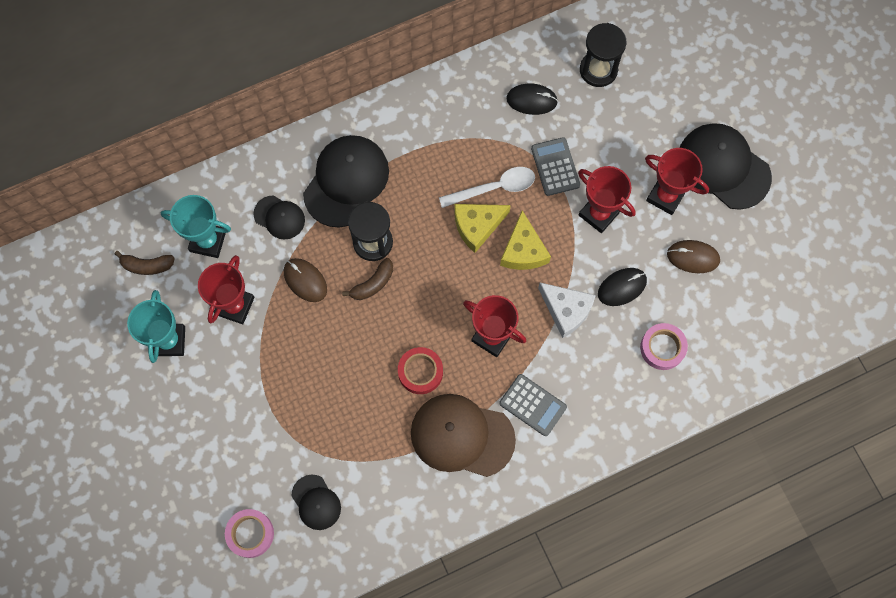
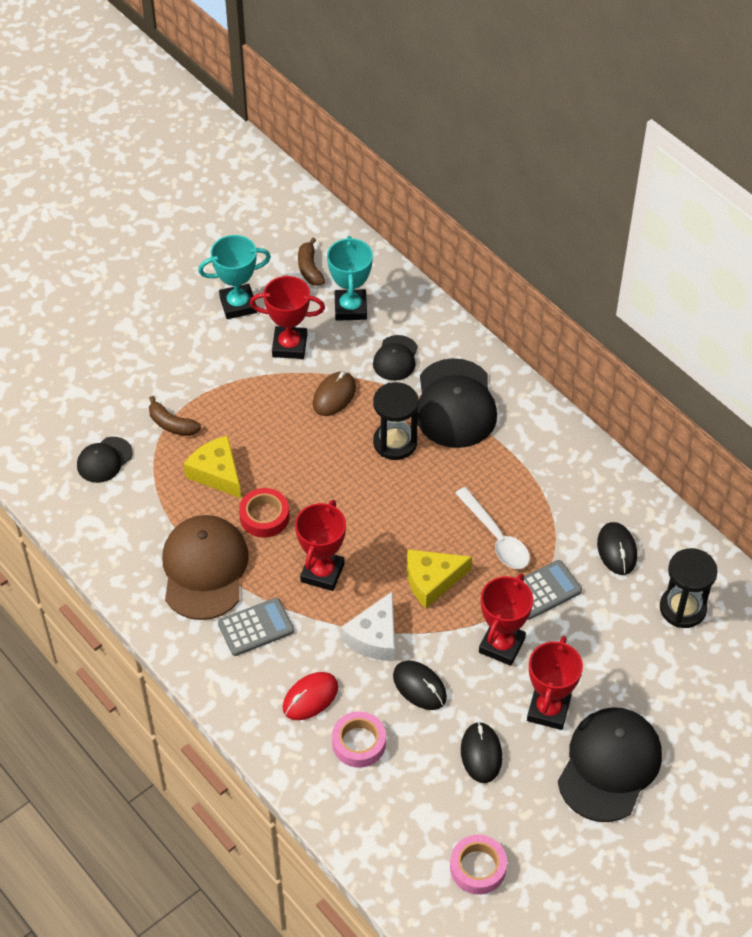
camera: 75 degrees right, 20 degrees down
(250, 534) = (61, 415): pink tape -> pink tape (478, 867)
(346, 181) = (455, 404): black cap -> black cap turned 75 degrees clockwise
(373, 284) = (349, 453): brown banana -> brown banana (172, 424)
(477, 226) = (445, 531): yellow cheese -> yellow cheese (217, 473)
(533, 405) = (256, 627): grey calculator -> grey calculator turned 135 degrees counterclockwise
(611, 376) = (310, 697): none -> red mouse
(693, 257) = (481, 754): brown mouse -> black mouse

